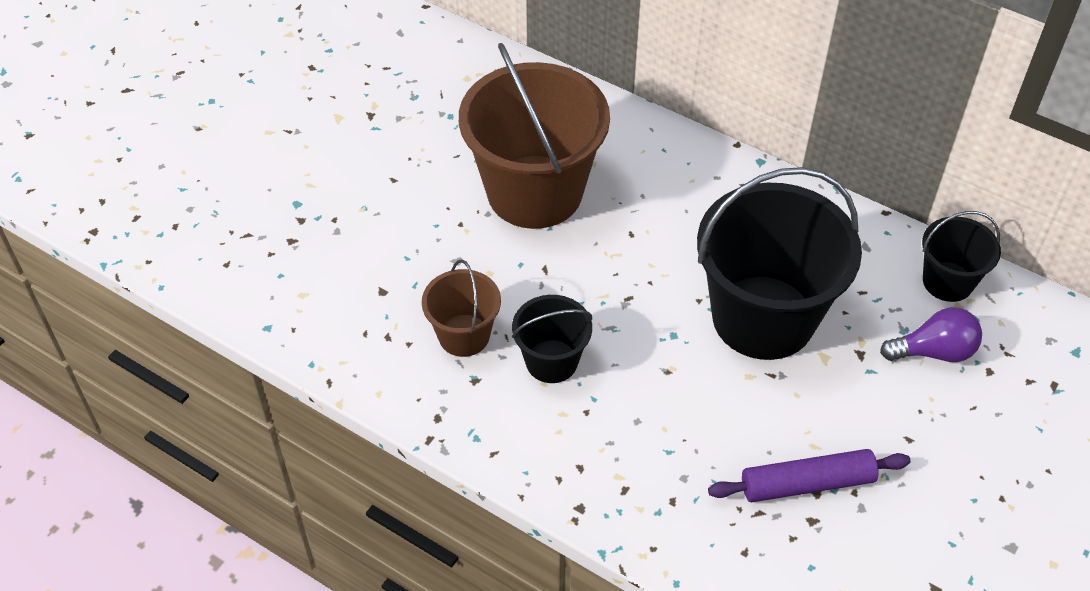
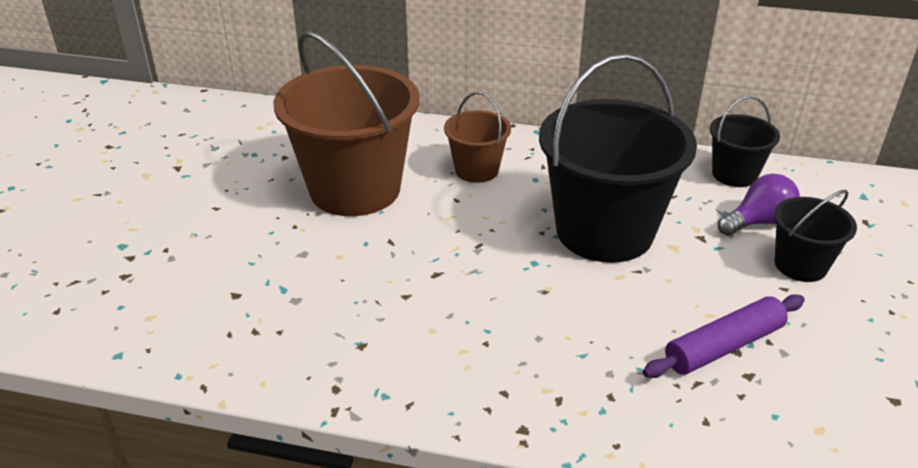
camera: 20 degrees left, 15 degrees down
(464, 335) = (334, 311): brown bucket -> brown bucket (476, 170)
(551, 361) = (431, 310): black bucket -> black bucket (800, 265)

